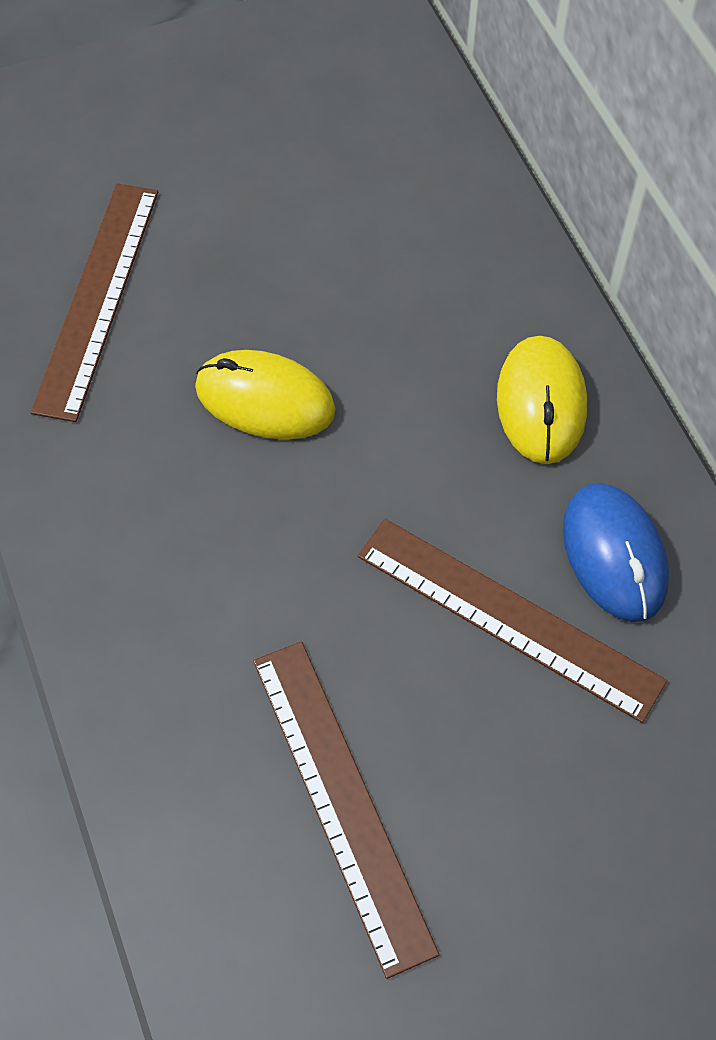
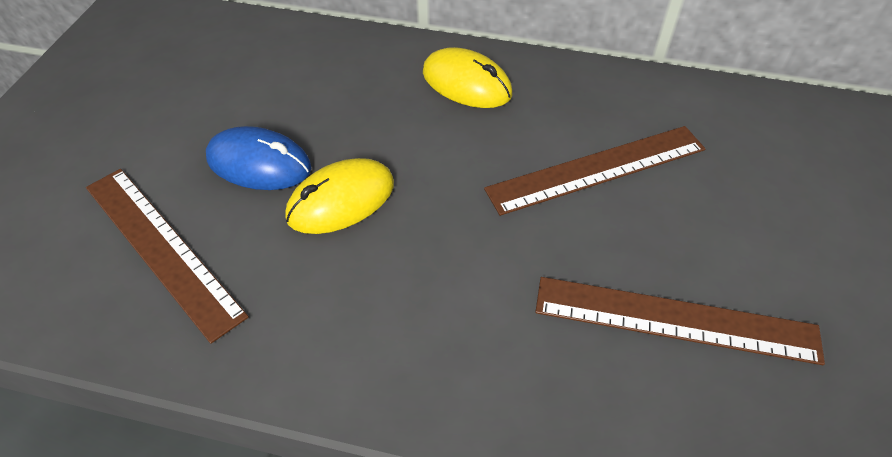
camera: 55 degrees left, 10 degrees down
(614, 554) = (589, 106): blue mouse -> blue mouse (259, 163)

